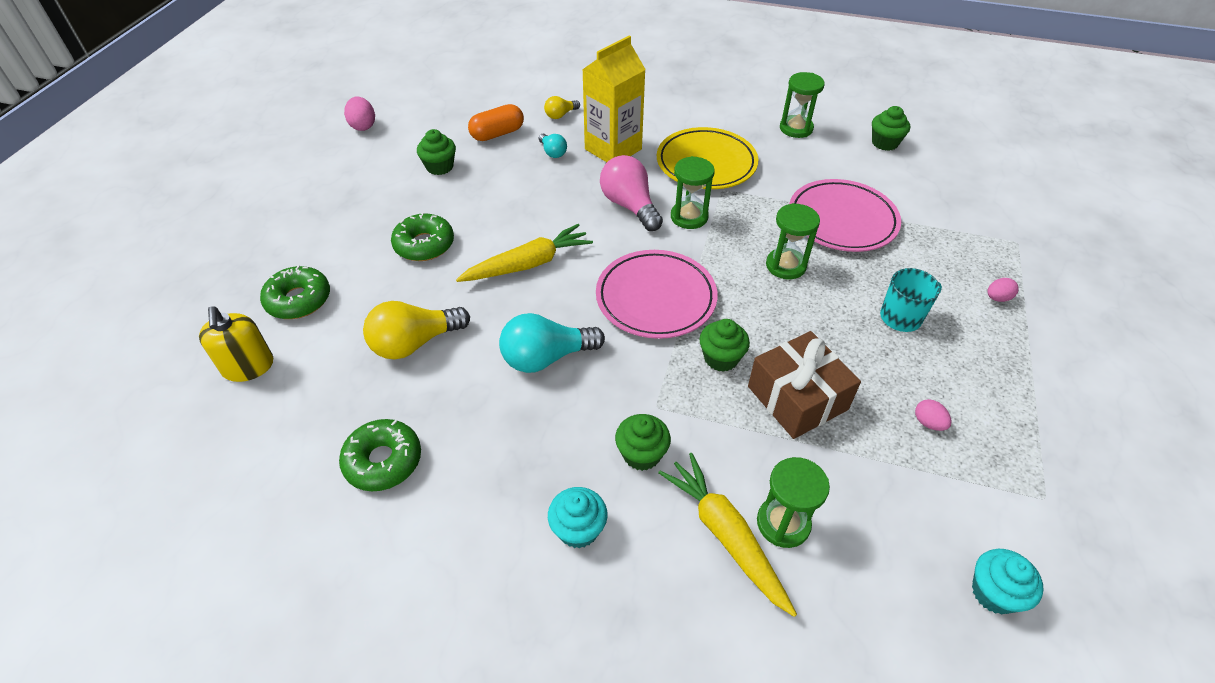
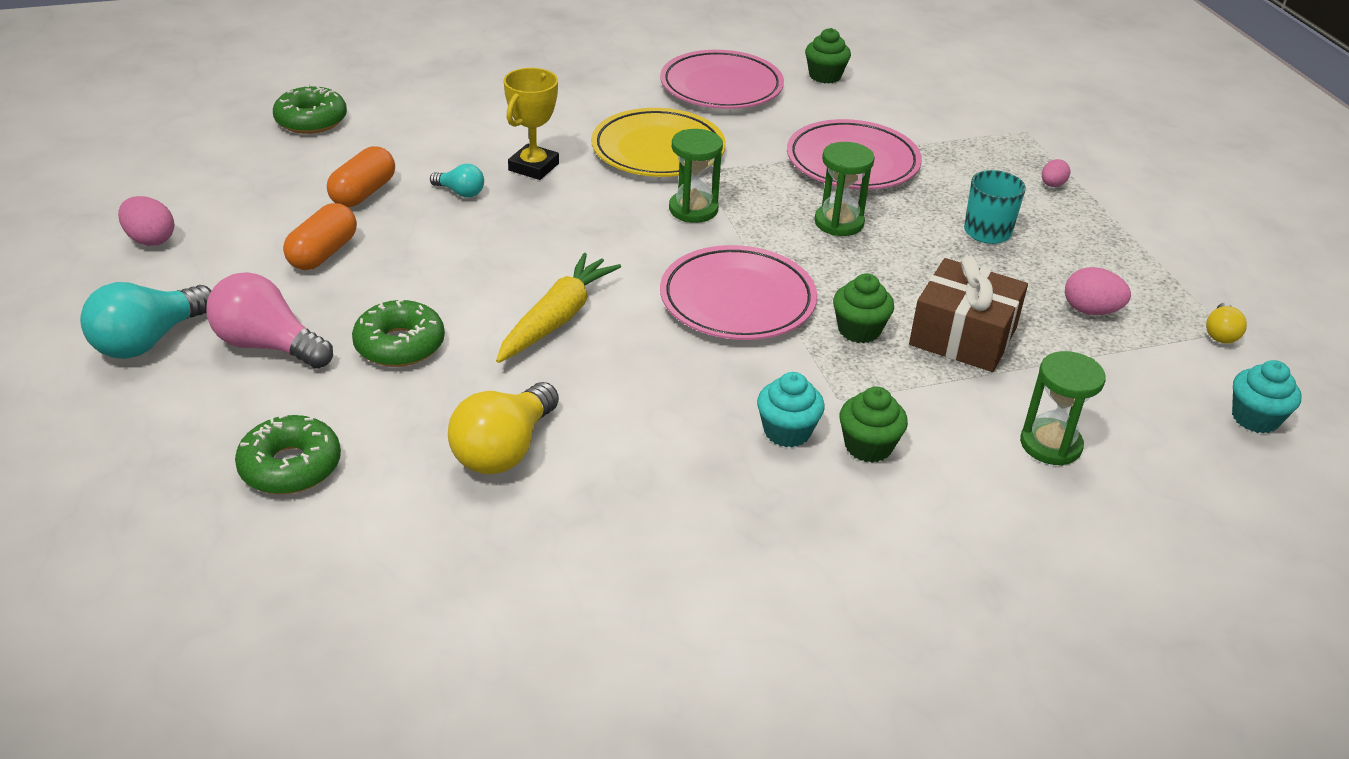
camera: 35 degrees left, 10 degrees down
(248, 367) = (304, 564): yellow soap dispenser -> none
(383, 461) = (597, 578): green donut -> green donut (311, 120)
(440, 167) = (323, 253): green cupcake -> orange capsule
(546, 357) = (677, 402): turquoise light bulb -> turquoise light bulb (149, 341)
(560, 115) = (427, 148): yellow light bulb -> yellow light bulb (1221, 333)
(578, 529) = (874, 538): turquoise cupcake -> turquoise cupcake (787, 431)
(613, 149) = (533, 167): yellow carton -> yellow trophy
(630, 206) = (615, 220): pink light bulb -> pink light bulb (268, 345)
(726, 536) = (1012, 478): yellow carrot -> none
(796, 128) = (721, 87): green hourglass -> pink plate
(928, 423) = (1090, 311): pink egg -> pink egg, size x1.55

